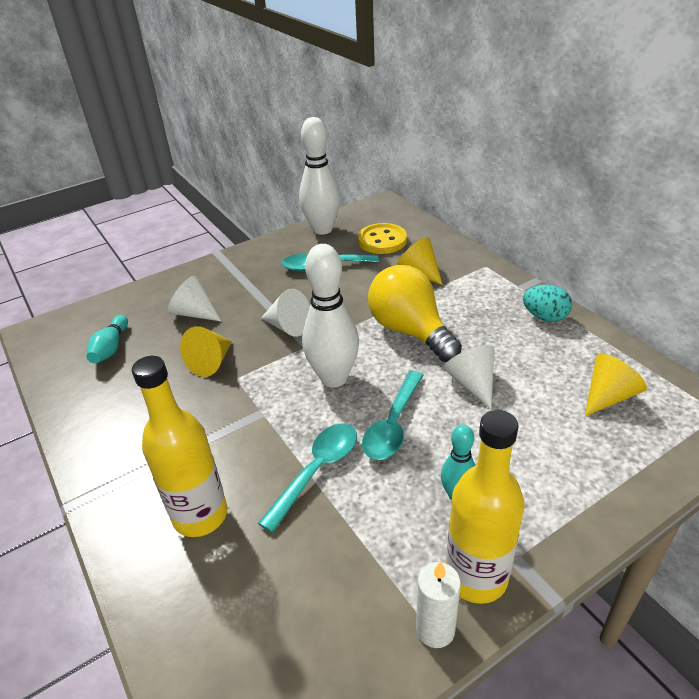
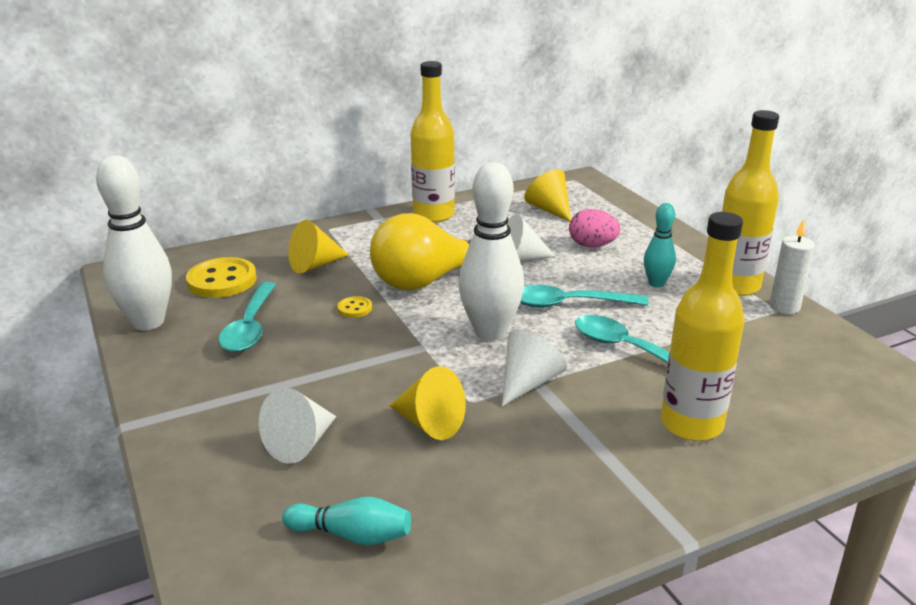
camera: 85 degrees left, 10 degrees down
(288, 326) = (378, 359): white cone -> white cone (528, 382)
(357, 303) = (354, 308): none -> yellow button
(393, 425) = (569, 304): turquoise spoon -> turquoise spoon turned 150 degrees clockwise
(530, 437) = (592, 245): none -> pink egg
(544, 317) = (433, 215): turquoise egg -> yellow bottle

